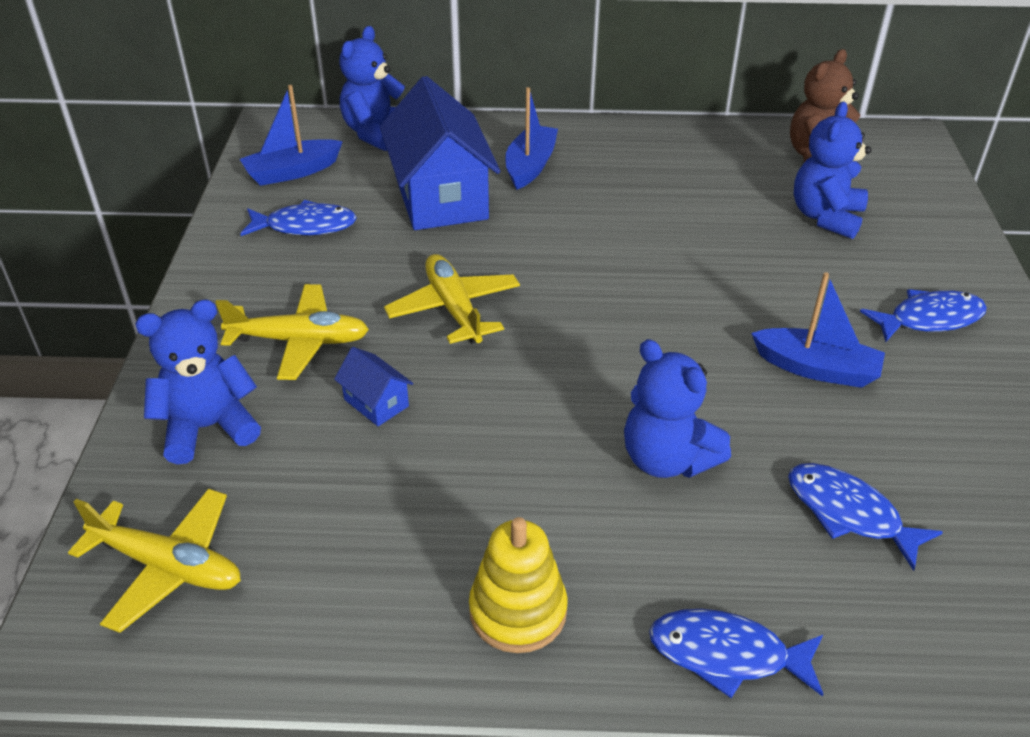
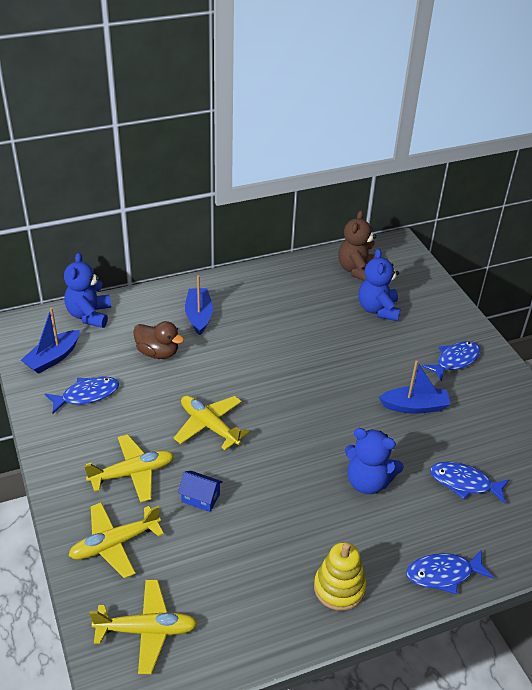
camera: 25 degrees left, 0 degrees up
(208, 427) = (115, 544): blue teddy bear -> yellow plane
(440, 197) = (158, 352): blue house -> brown duck

